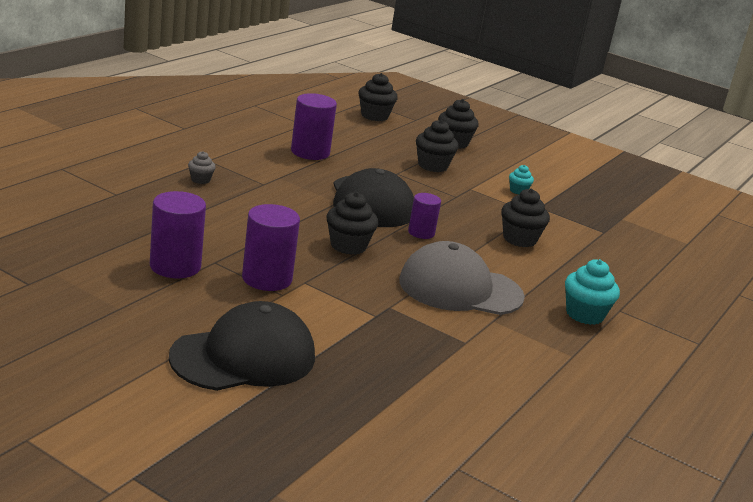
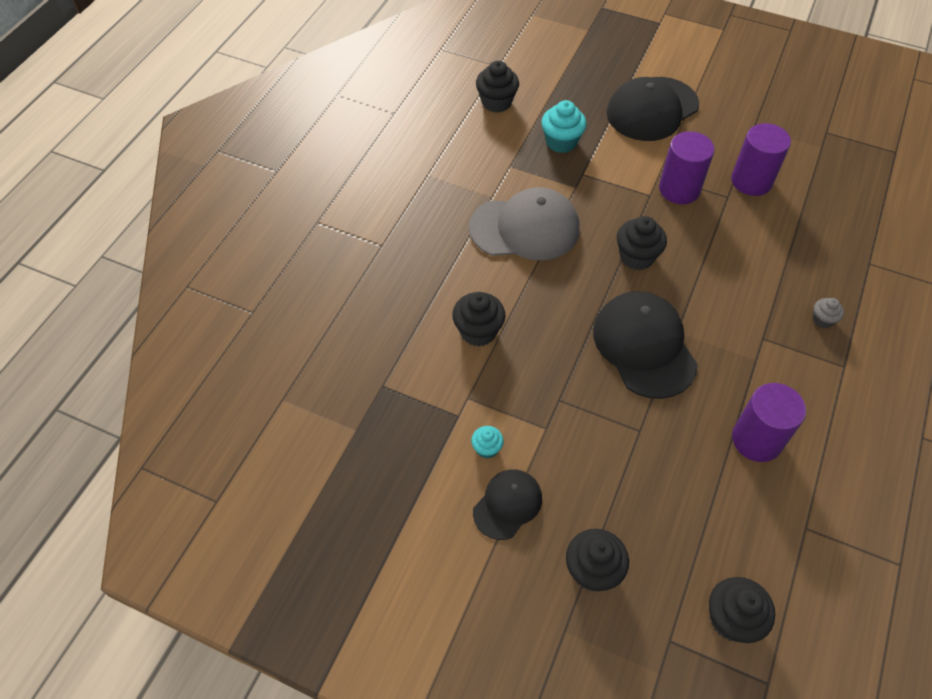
camera: 175 degrees right, 30 degrees up
(421, 233) = (578, 305): purple cylinder -> none
(432, 166) = (604, 473): black cupcake -> black cupcake (496, 102)
(506, 171) = (507, 504): none -> black cap
(584, 314) = (415, 228): turquoise cupcake -> turquoise cupcake (561, 142)

